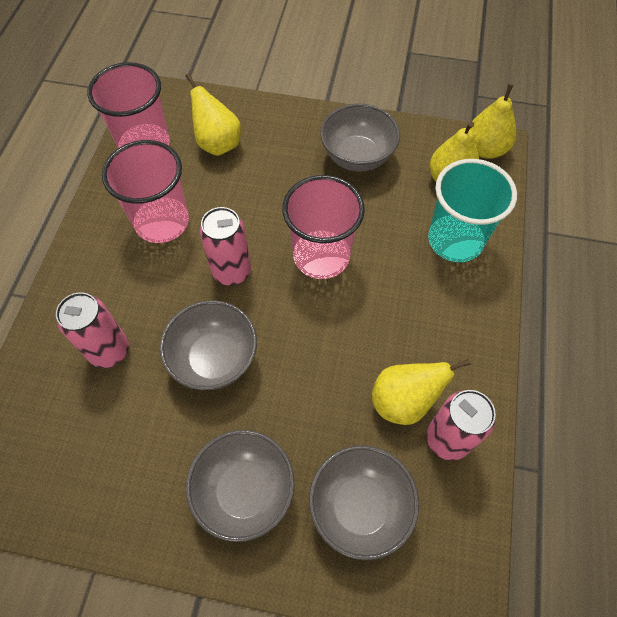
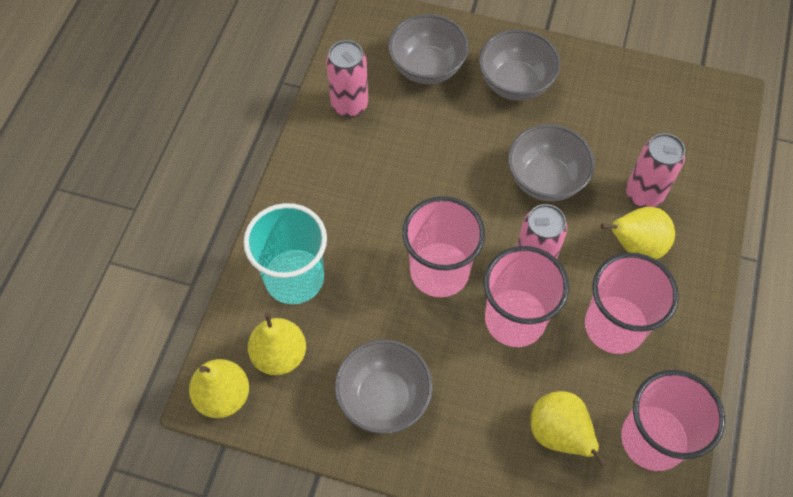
camera: 175 degrees left, 0 degrees up
(250, 220) = (515, 319): none -> pink cup
(403, 401) = (380, 134): yellow pear -> yellow pear (635, 246)

